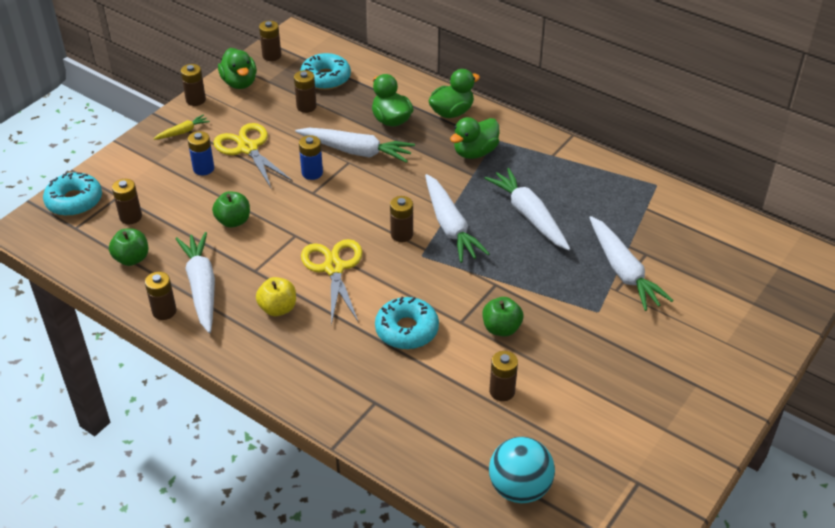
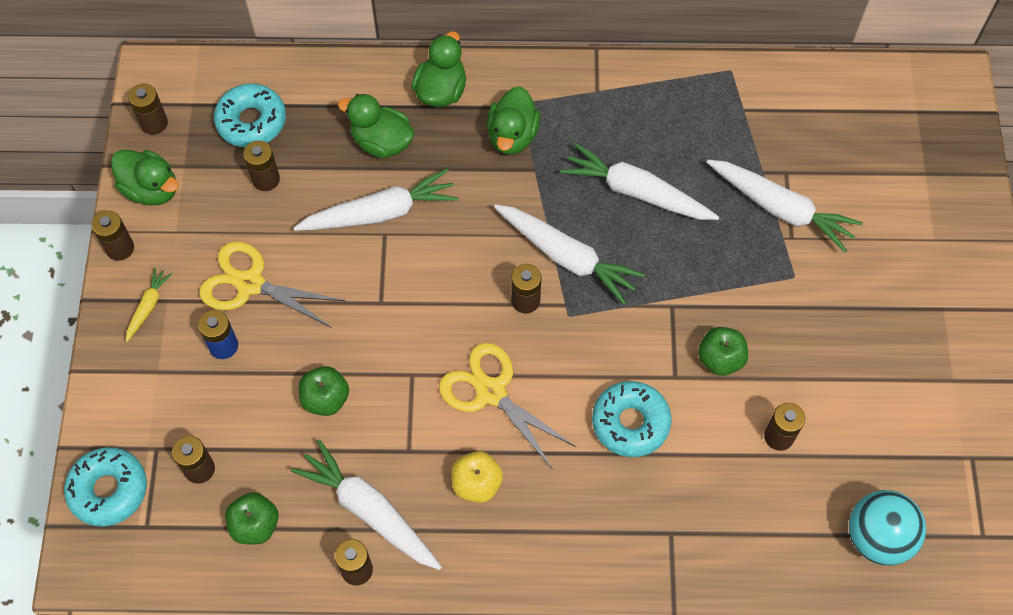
camera: 35 degrees left, 20 degrees up
(312, 173) = (356, 275): blue battery -> none

